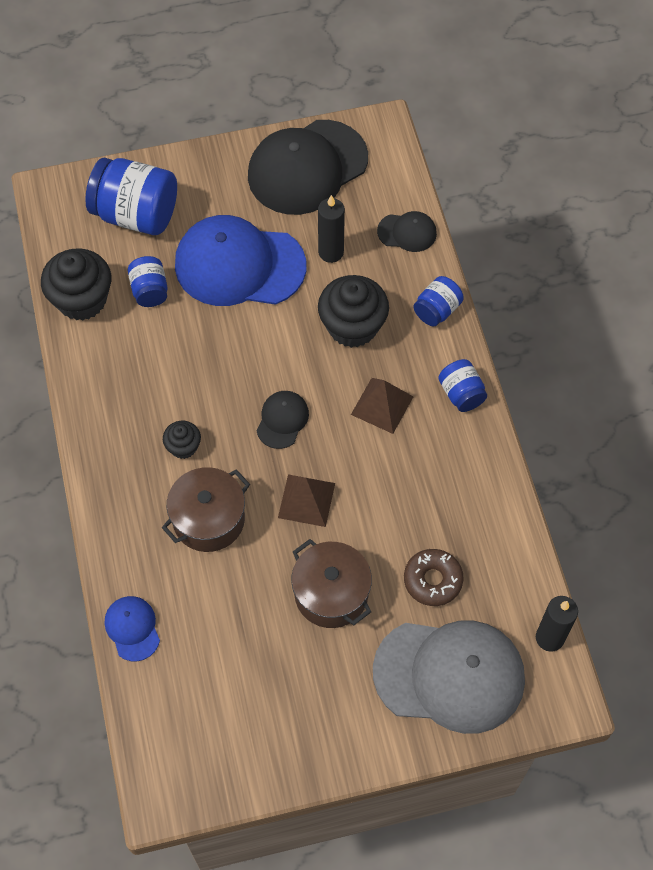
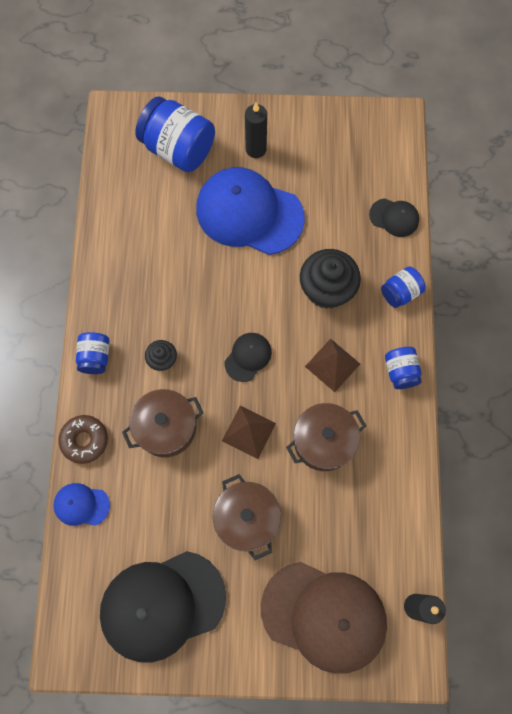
camera: 15 degrees right, 10 degrees up
(82, 300) = (116, 212): black cupcake -> none
(132, 628) = (81, 505): blue cap -> blue cap turned 75 degrees counterclockwise
(150, 291) = (171, 218): blue jar -> blue jar (95, 357)
(307, 168) = (327, 141): black cap -> black cap (162, 605)
(331, 252) = (326, 220): black candle -> black candle (256, 149)
(395, 489) = (323, 441): none -> brown pot
(432, 580) = (332, 529): brown donut -> brown donut (84, 440)
(450, 675) = (324, 616): grey cap -> brown cap

